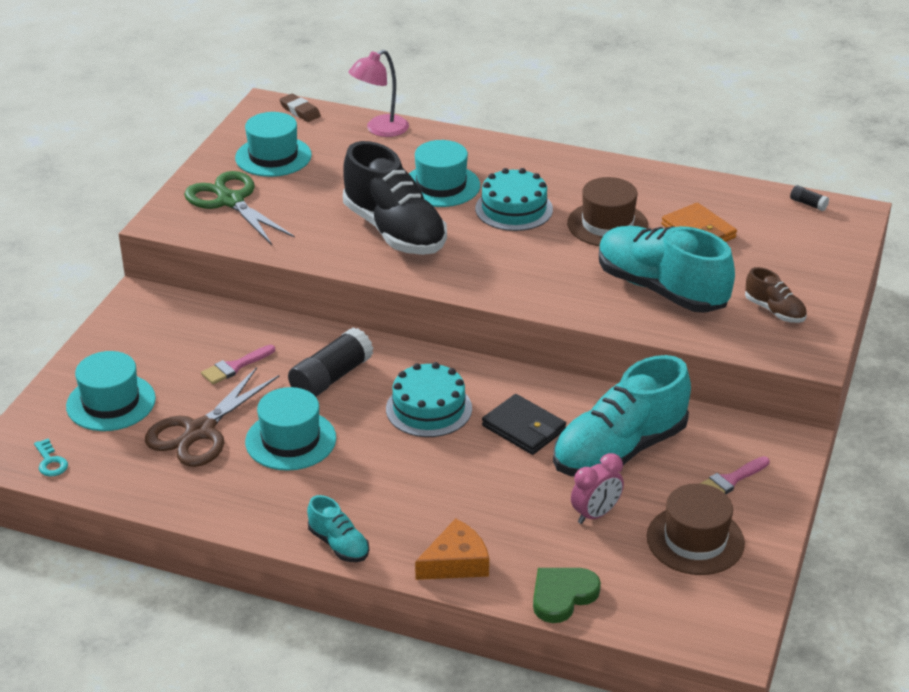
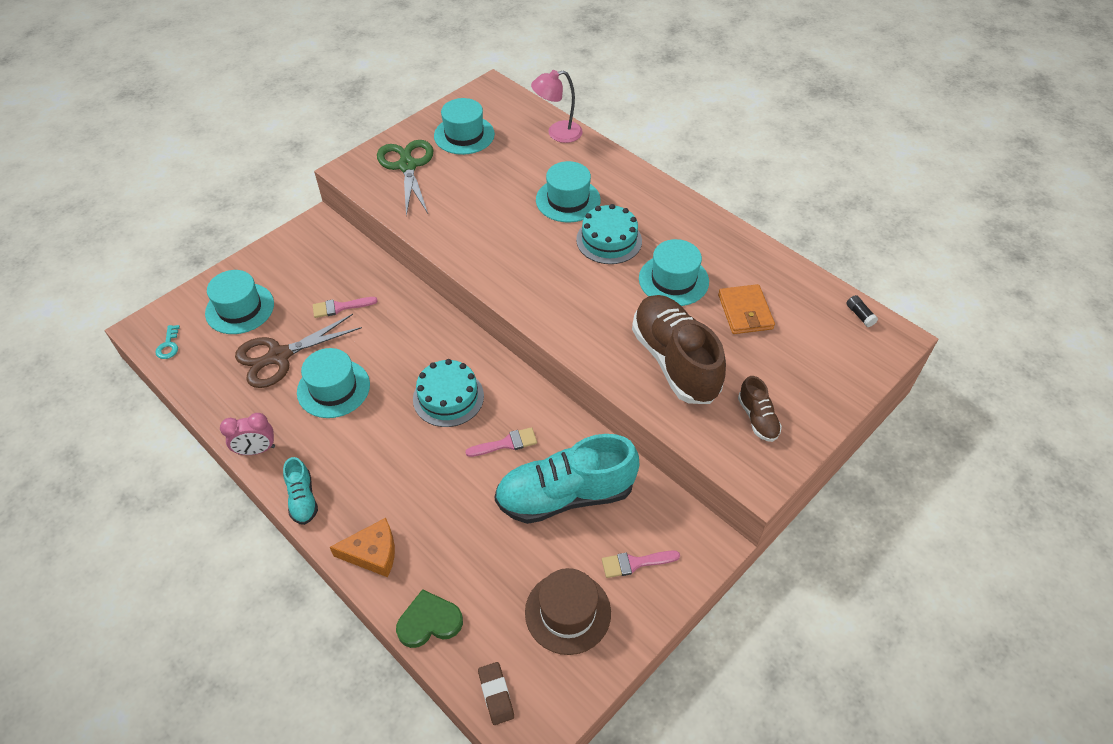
camera: 25 degrees right, 15 degrees up
(300, 111) = (511, 99): brown eraser -> brown eraser (496, 694)
(331, 378) = (398, 342): black glue stick -> none
(394, 231) = (504, 232): black shoe -> none
(523, 428) = (506, 443): black wallet -> pink brush
(595, 514) = (506, 551): pink clock -> pink clock (256, 450)
(607, 224) = (673, 280): brown hat -> turquoise hat
(661, 289) = (675, 361): turquoise shoe -> brown shoe

